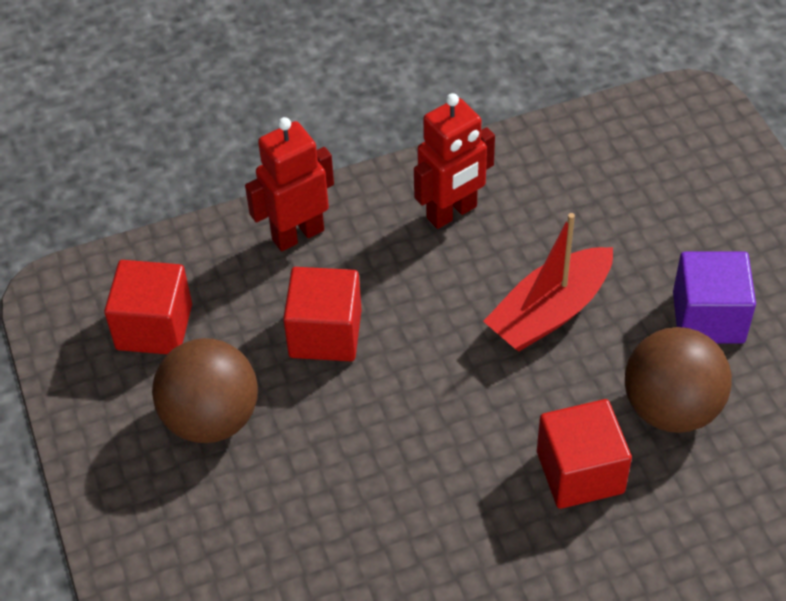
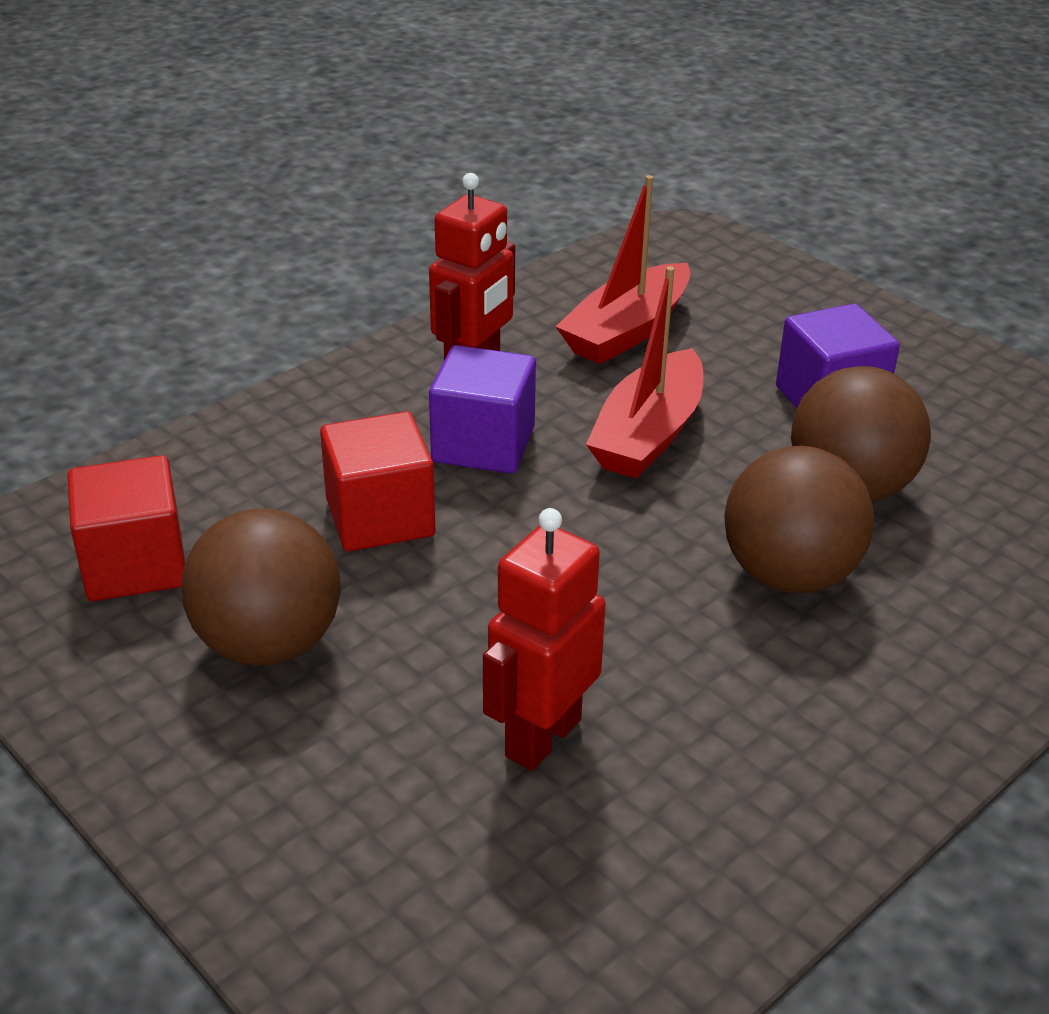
camera: 25 degrees left, 15 degrees down
(297, 234) = (289, 430): red robot -> red robot (542, 737)
(426, 287) = (483, 444): none -> purple cube
(580, 472) = (789, 575): red cube -> brown ball
(588, 202) = (627, 331): none -> red boat

